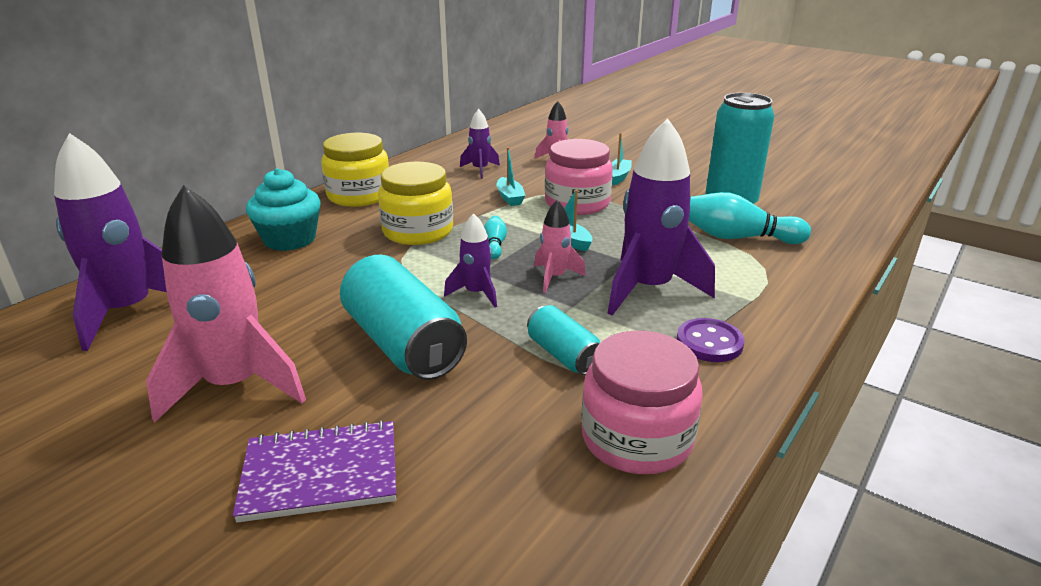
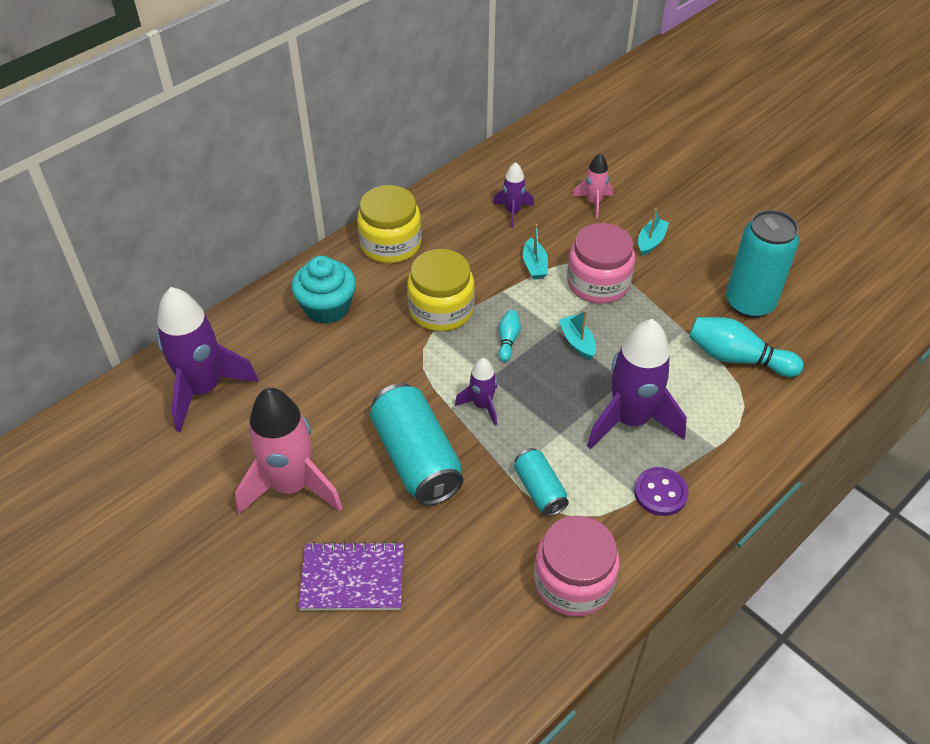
camera: 10 degrees right, 20 degrees up
(554, 277) = (552, 393): pink rocket -> none

